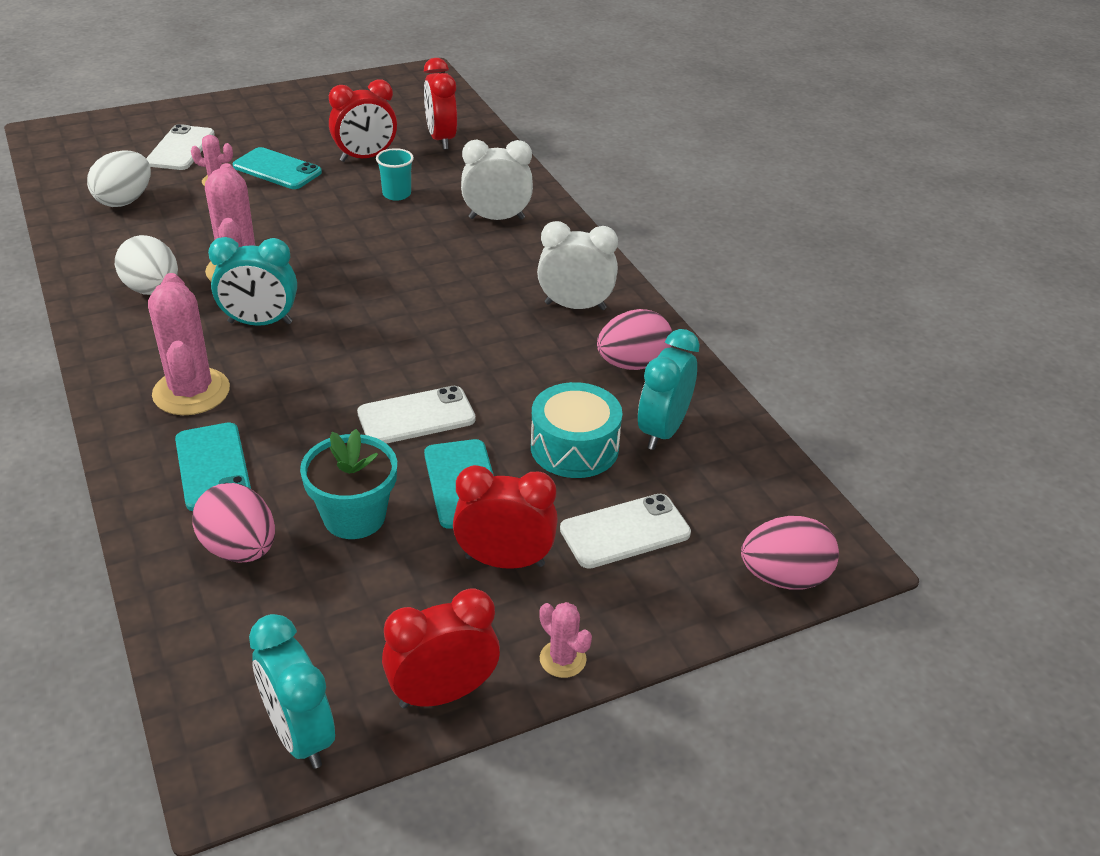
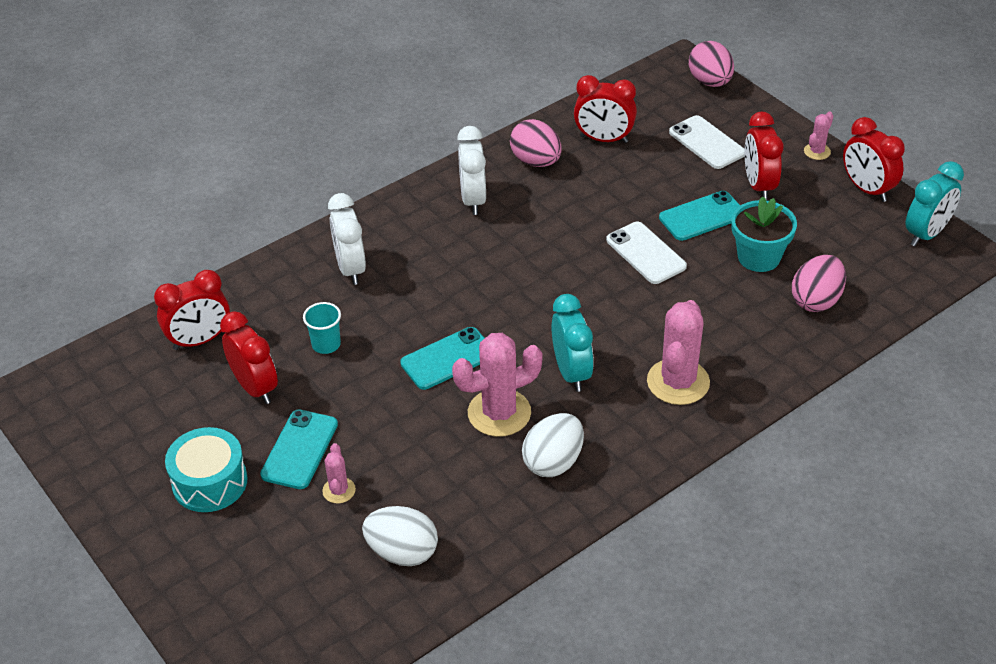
camera: 100 degrees left, 5 degrees up
(180, 148) = (272, 551): white phone -> none
(191, 392) = (678, 382): pink cactus -> pink cactus turned 45 degrees counterclockwise
(213, 467) = (751, 340): turquoise phone -> turquoise phone (447, 359)
(574, 447) = (640, 174): turquoise drum -> turquoise drum (210, 482)
(662, 430) = (604, 139): turquoise clock -> red clock

